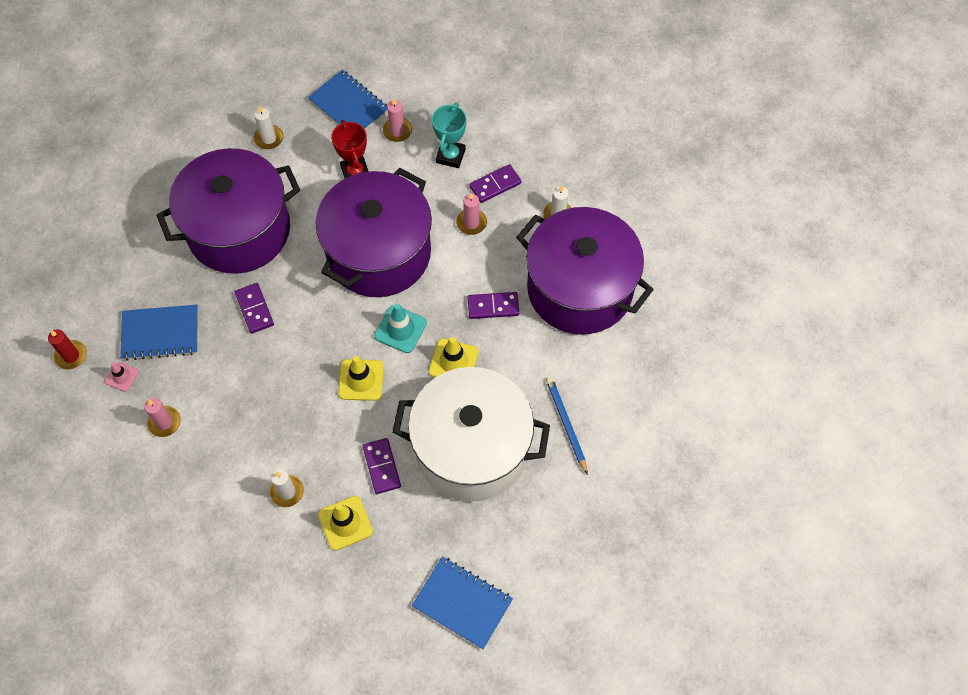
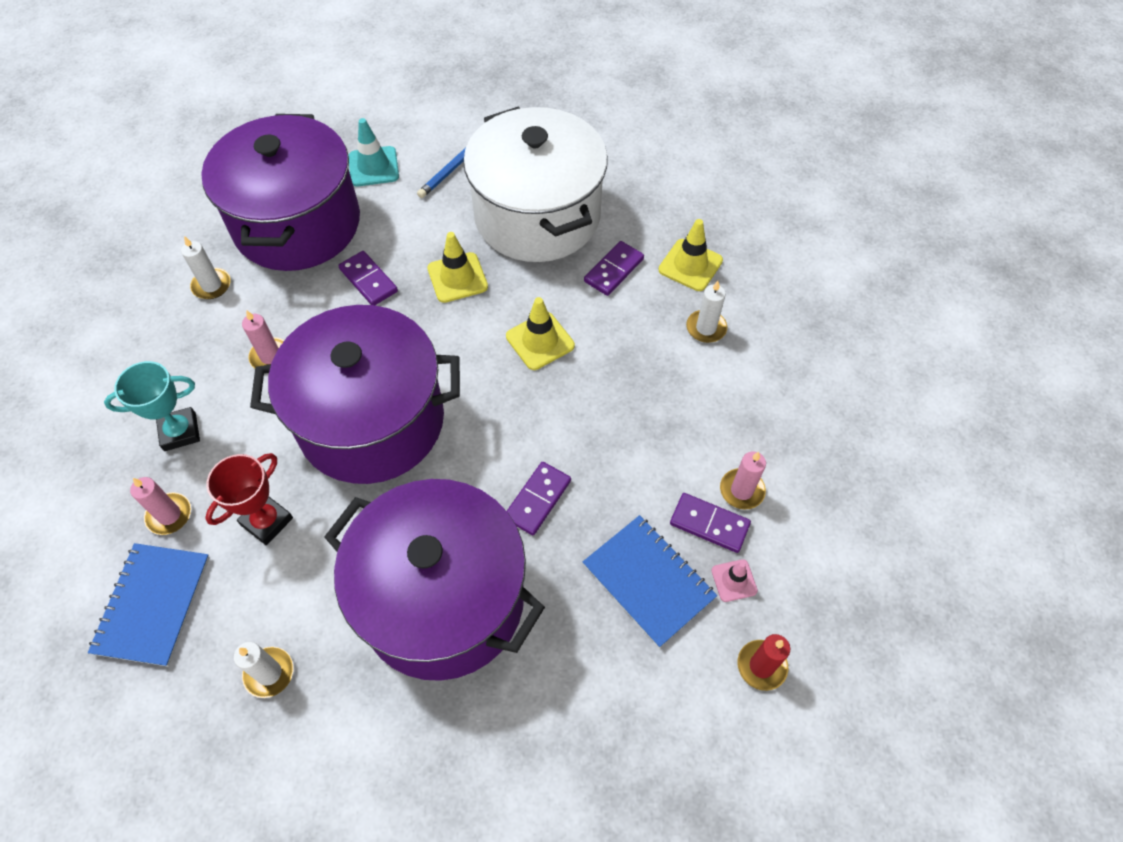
camera: 125 degrees left, 5 degrees down
(400, 329) = (455, 342): turquoise traffic cone -> turquoise traffic cone (373, 167)
(462, 603) = (677, 151): blue notebook -> none
(495, 185) = (200, 363): purple domino -> purple domino (709, 524)

